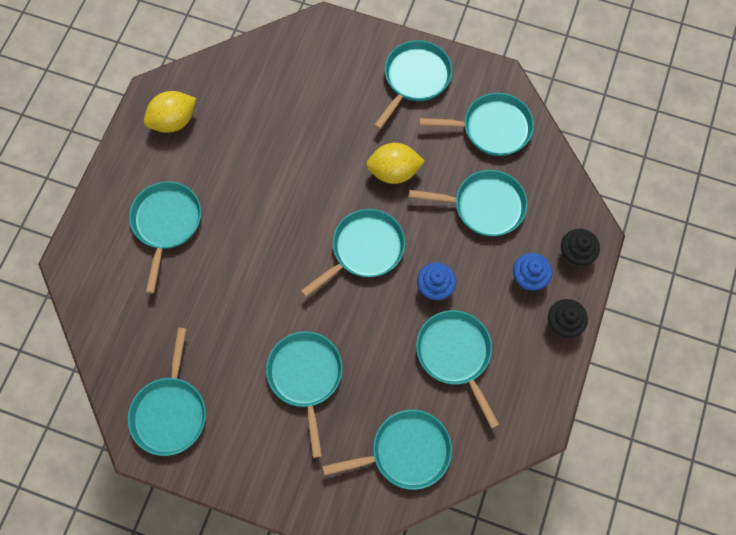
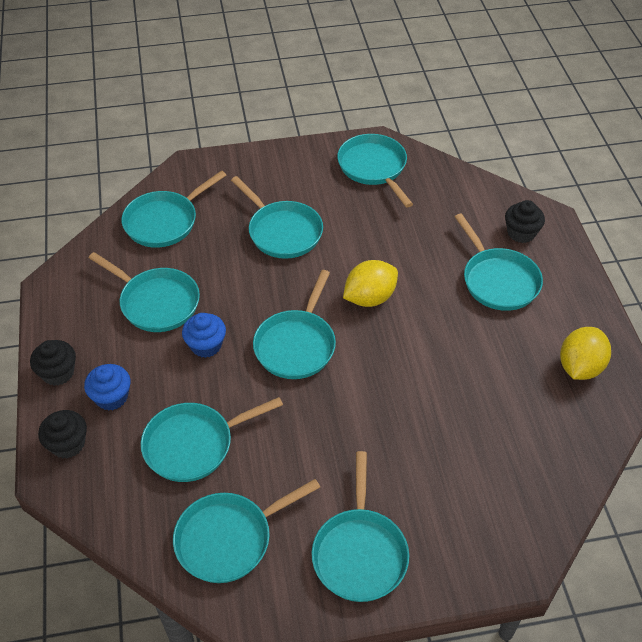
camera: 150 degrees right, 20 degrees down
(106, 259) = (521, 233): none -> black cupcake
(394, 172) = (315, 431): yellow lemon -> yellow lemon (369, 298)

